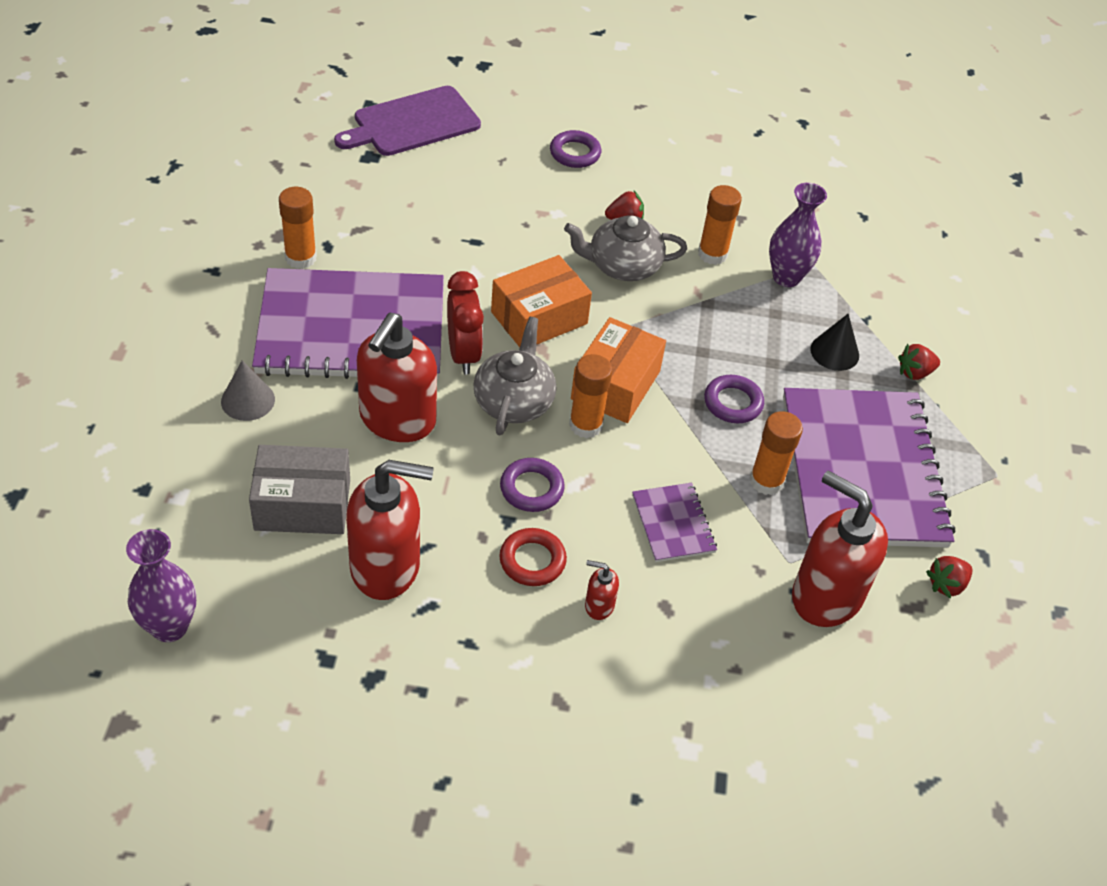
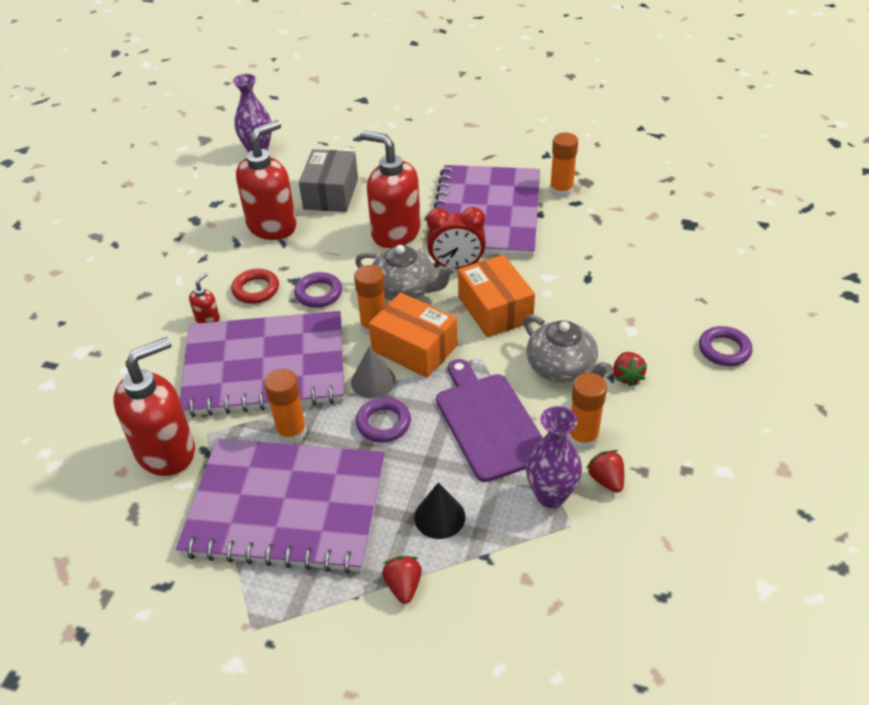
camera: 105 degrees right, 5 degrees down
(248, 400) = (422, 171): grey cone -> grey cone (373, 381)
(386, 567) = (272, 226): red soap dispenser -> red soap dispenser turned 150 degrees counterclockwise
(412, 123) = (742, 248): purple cutting board -> purple cutting board (489, 422)
(623, 266) = (562, 368): grey teapot -> grey teapot turned 135 degrees clockwise
(673, 524) = (265, 366): purple notebook -> purple notebook, size x2.33
(946, 584) = (144, 544): red strawberry -> red strawberry (606, 480)

